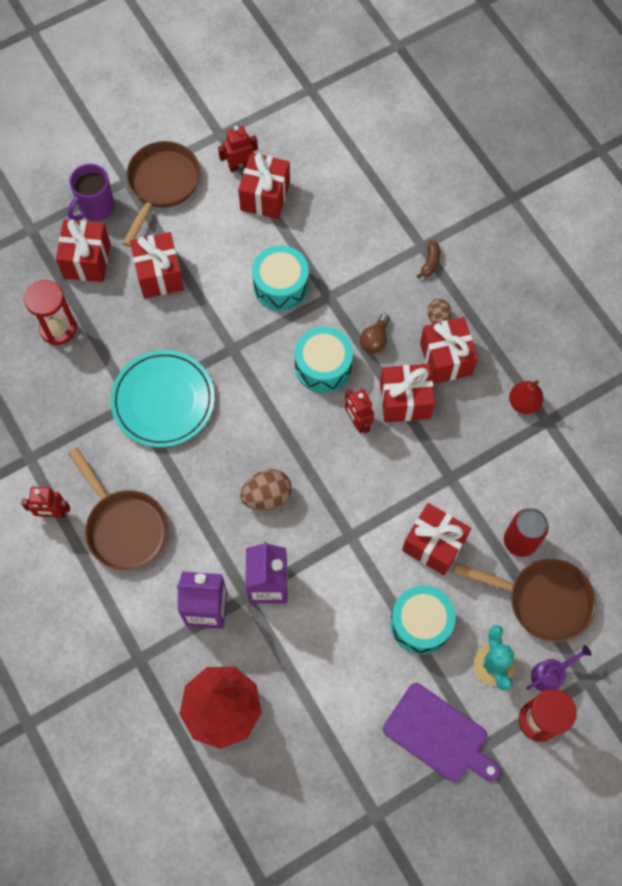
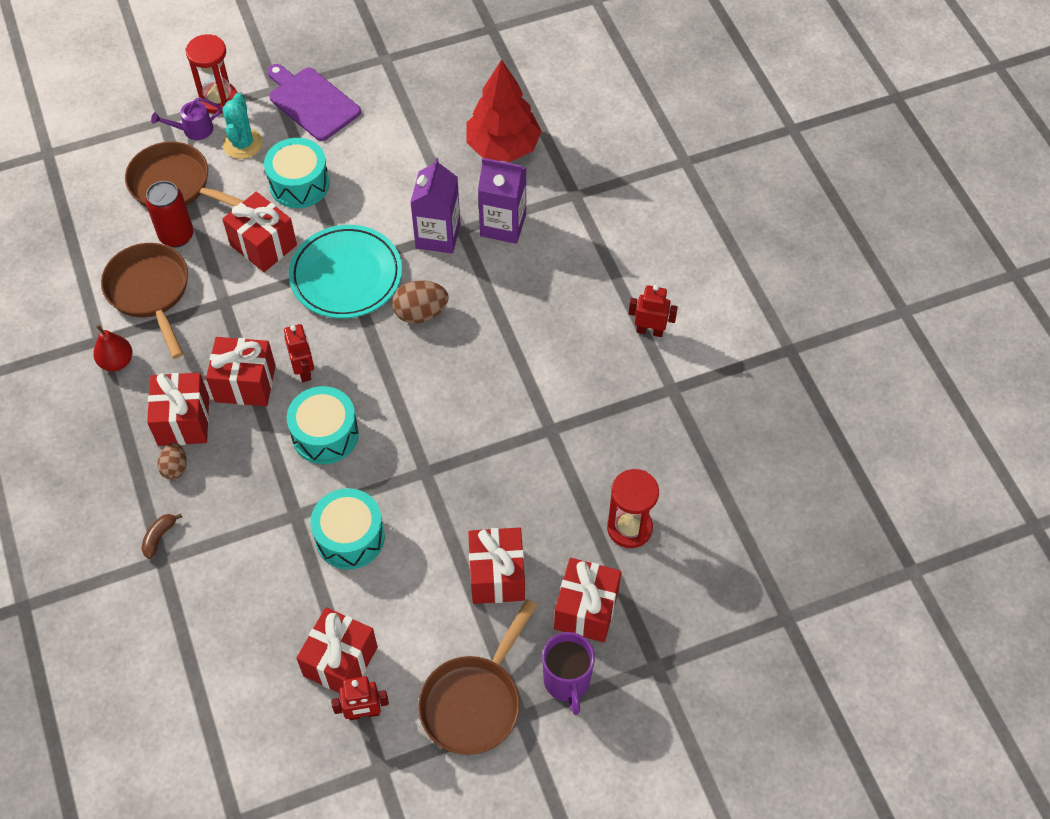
camera: 170 degrees left, 10 degrees down
(96, 208) = (567, 682): purple mug -> purple mug turned 120 degrees clockwise
(124, 527) = (575, 307): brown pan -> brown pan (150, 292)
(163, 401) = (515, 425): turquoise plate -> turquoise plate (346, 275)
(375, 340) = (257, 455): brown light bulb -> none

